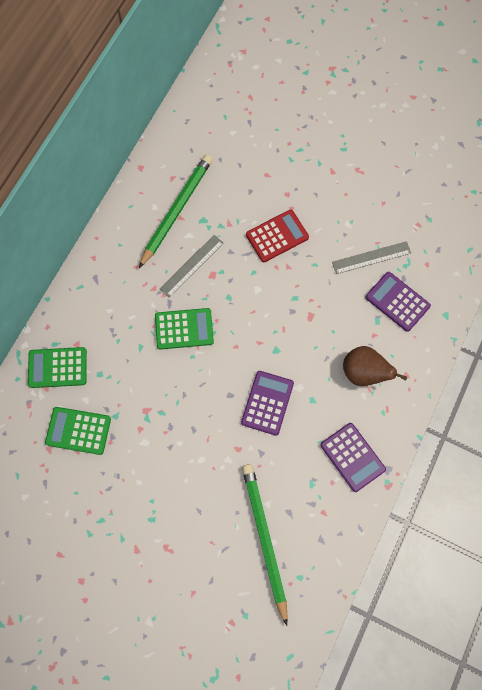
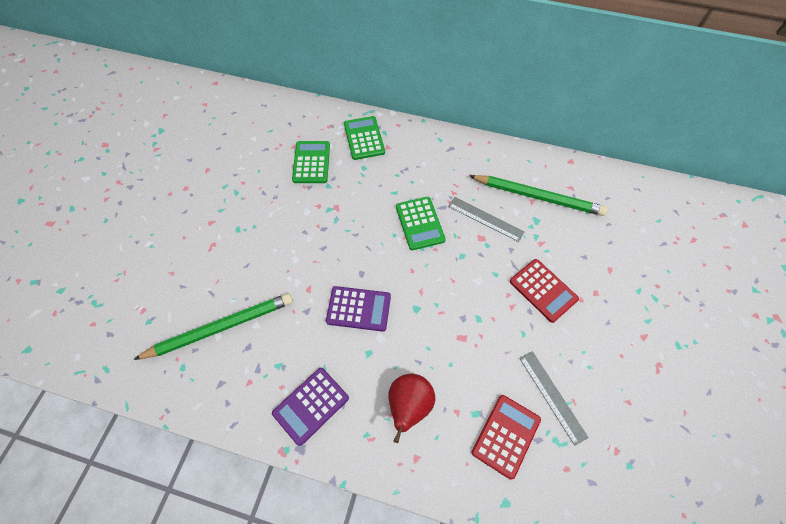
camera: 80 degrees right, 10 degrees down
(364, 373) = (409, 406): brown pear -> red pear
(397, 301) = (506, 435): purple calculator -> red calculator

